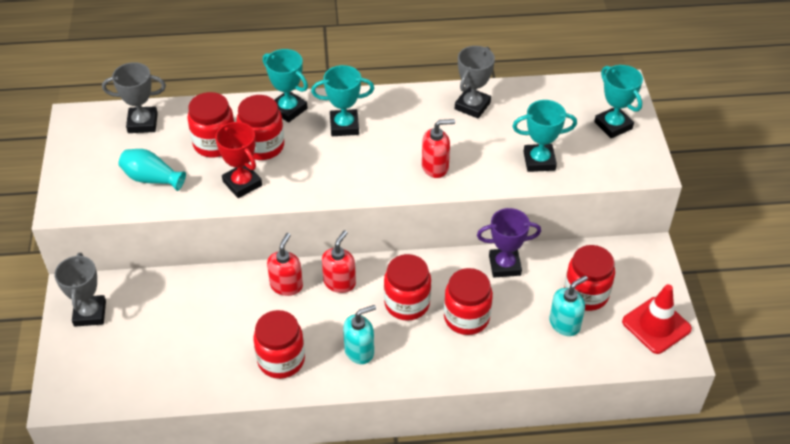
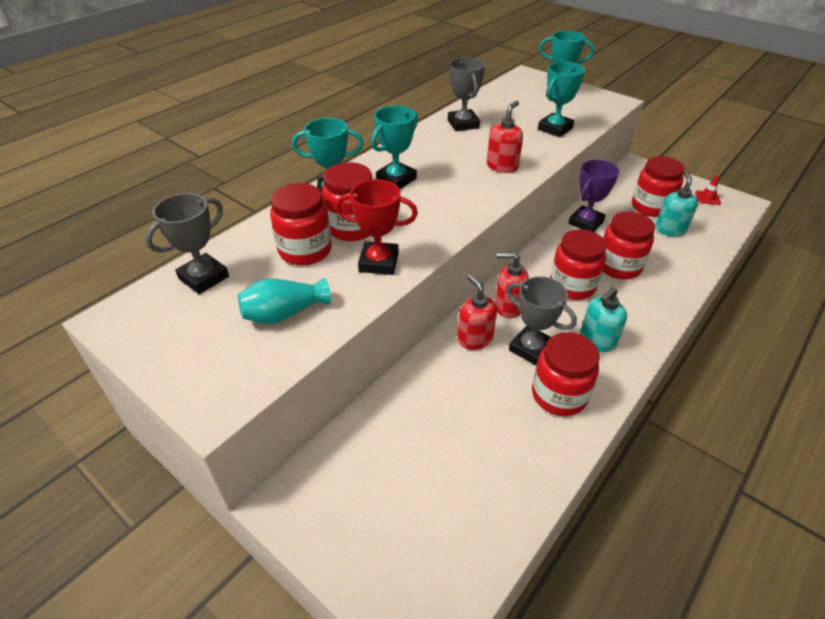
camera: 45 degrees left, 5 degrees down
(90, 313) = (333, 510): grey trophy -> grey trophy (531, 348)
(339, 282) = (508, 307): red soap dispenser -> red soap dispenser turned 60 degrees counterclockwise
(359, 351) = (597, 340): turquoise soap dispenser -> turquoise soap dispenser turned 150 degrees counterclockwise
(656, 325) = (707, 198): red traffic cone -> red traffic cone, size x0.49

